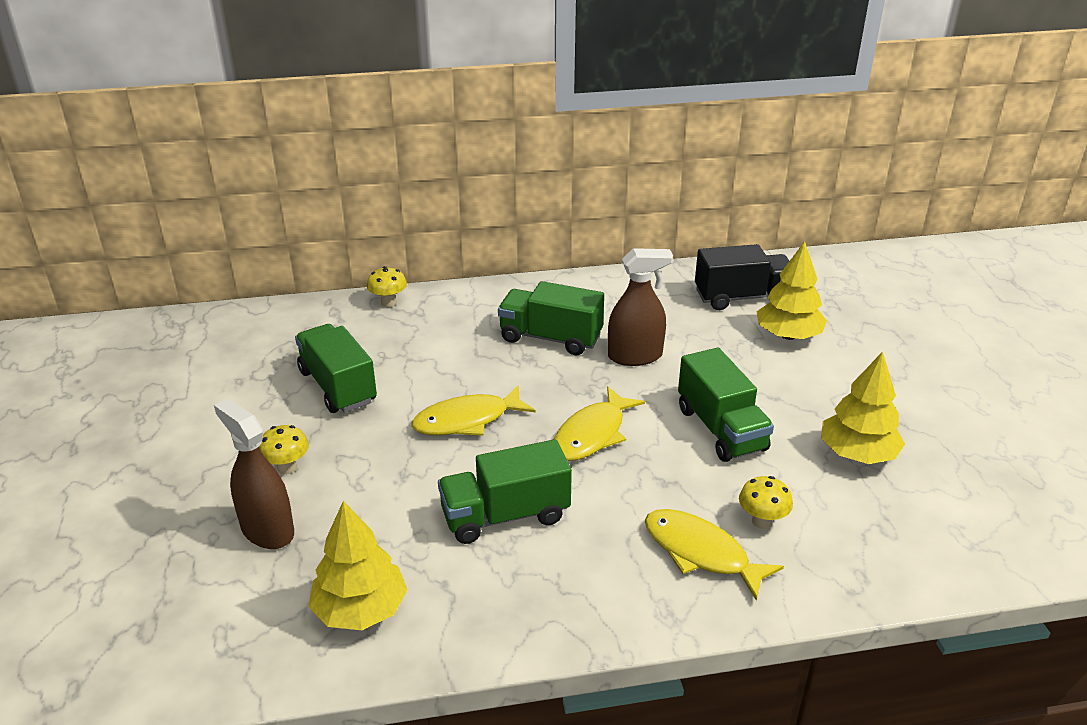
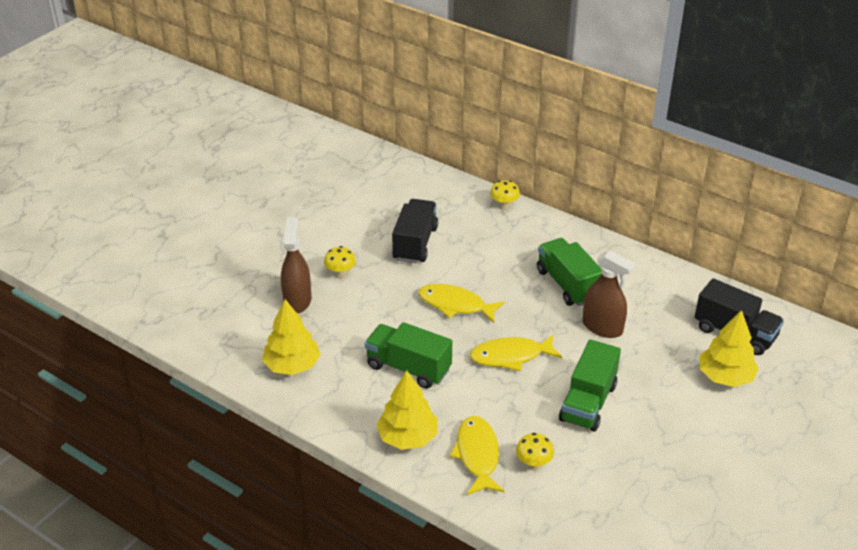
camera: 45 degrees right, 5 degrees up
(338, 386) = (415, 243): green truck -> black truck
(857, 454) = (649, 472): yellow tree -> yellow tree (408, 437)

